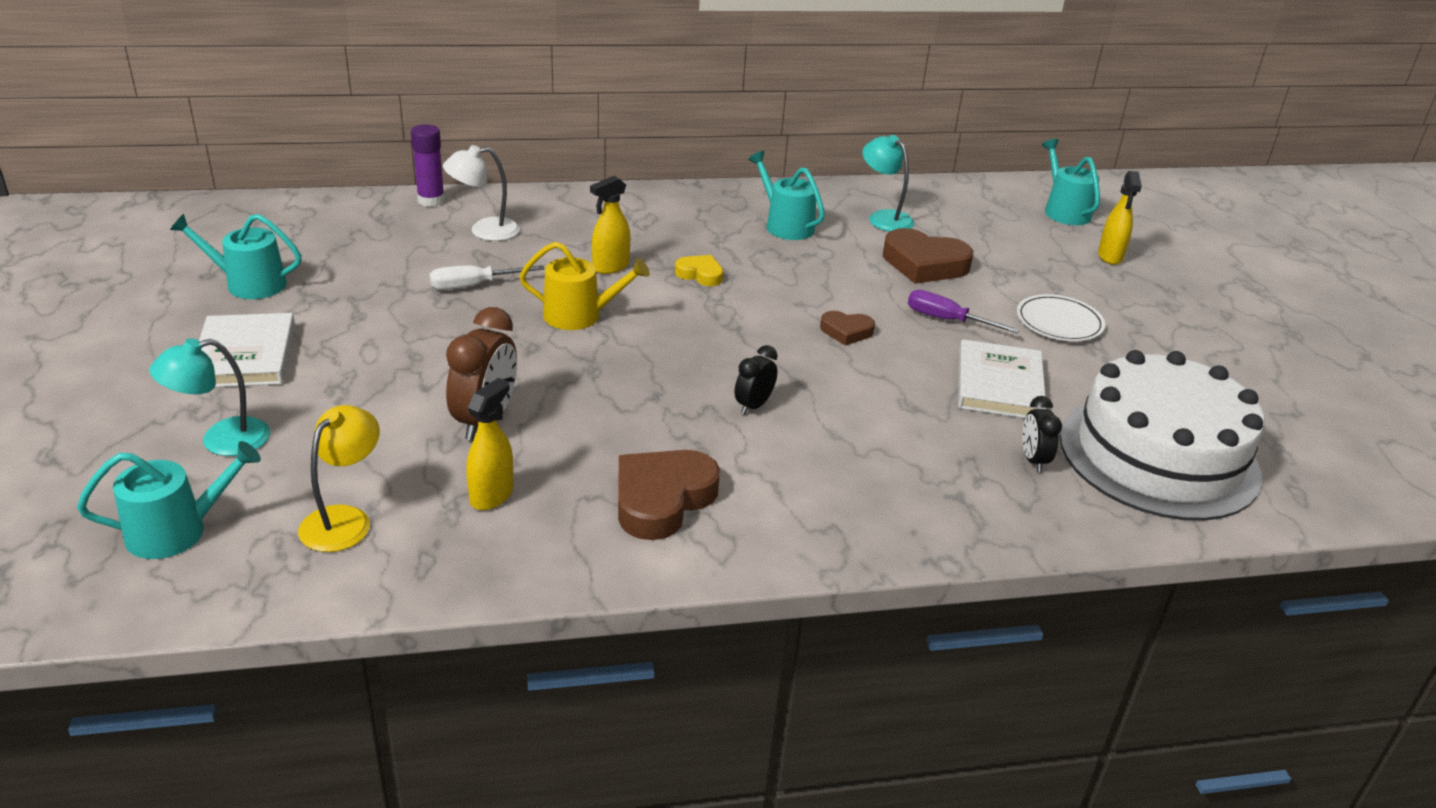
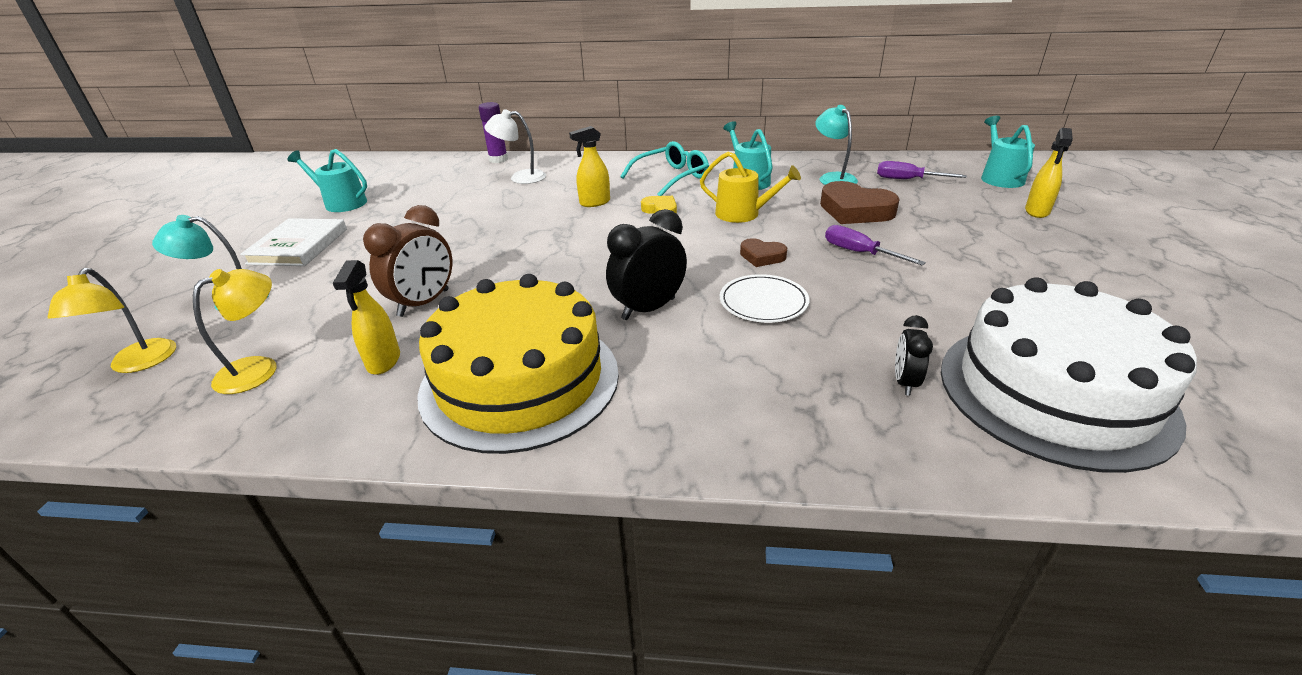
camera: 20 degrees right, 0 degrees up
(176, 531) = (138, 364): turquoise watering can -> yellow lamp
(473, 286) = (487, 210): white screwdriver -> none
(492, 495) = (383, 362): yellow spray bottle -> yellow spray bottle turned 135 degrees clockwise
(579, 315) = (549, 233): yellow watering can -> yellow watering can (743, 214)
(662, 499) = (520, 381): brown heart -> yellow cake
(689, 223) = (672, 177): none -> turquoise glasses
(753, 406) = (648, 309): black clock -> black clock, size x1.74
(967, 217) = (907, 180): none -> purple screwdriver
(999, 385) = (891, 309): white book -> none
(1059, 322) = (970, 260): white plate -> white plate (763, 302)

